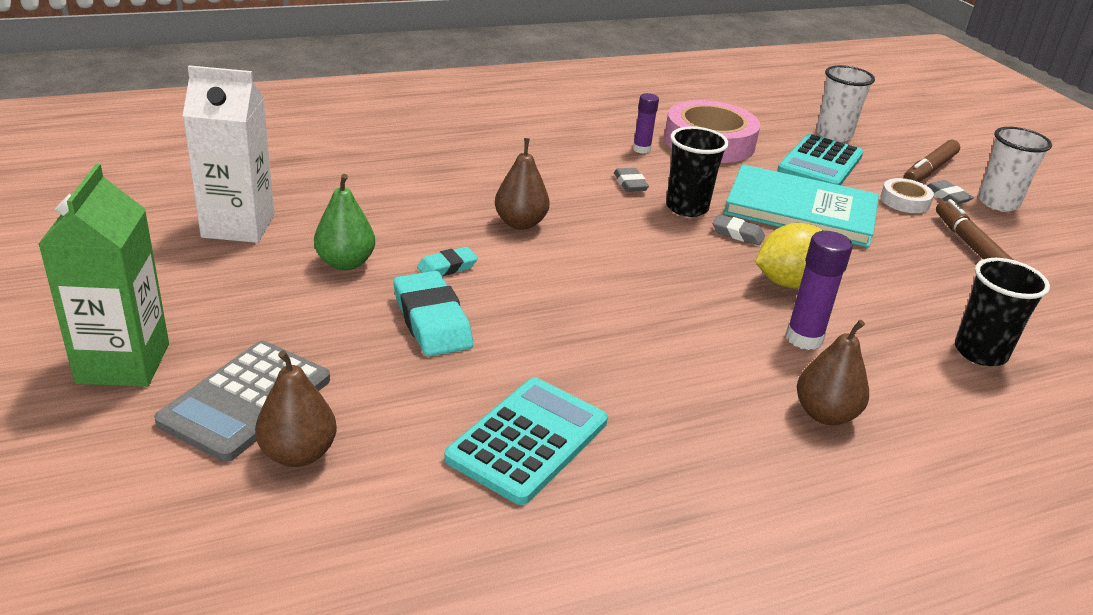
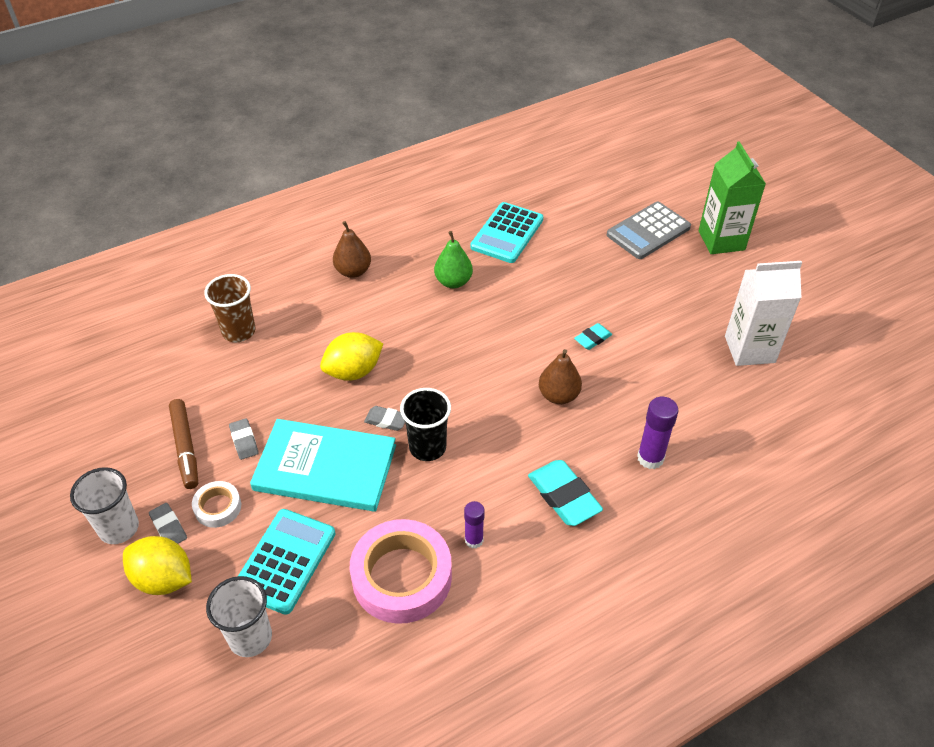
camera: 175 degrees right, 15 degrees up
(246, 401) = (648, 231): grey calculator -> grey calculator turned 150 degrees counterclockwise
(298, 454) = (607, 212): brown pear -> none
(345, 263) = (658, 329): green pear -> green pear (453, 282)
(432, 321) = (582, 294): turquoise eraser -> turquoise eraser (564, 496)
(630, 183) = (479, 473): grey eraser -> grey eraser (244, 441)
(804, 338) = (353, 322): purple glue stick -> purple glue stick (650, 458)
(929, 170) = (164, 579): brown marker -> yellow lemon
(980, 352) = (238, 331): black cup -> brown cup

